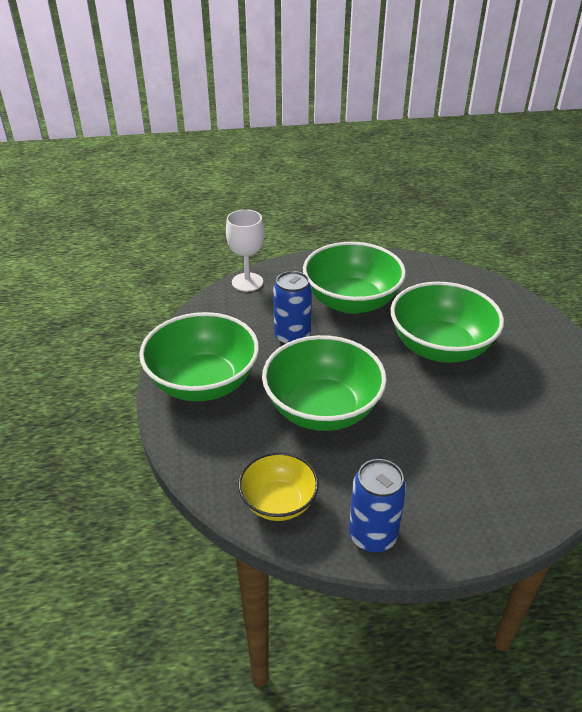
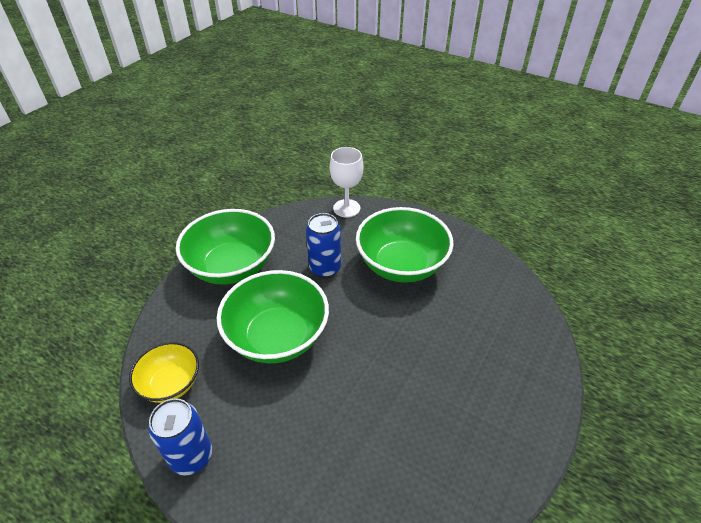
camera: 40 degrees right, 5 degrees up
(440, 347) = (423, 346): green bowl -> none

